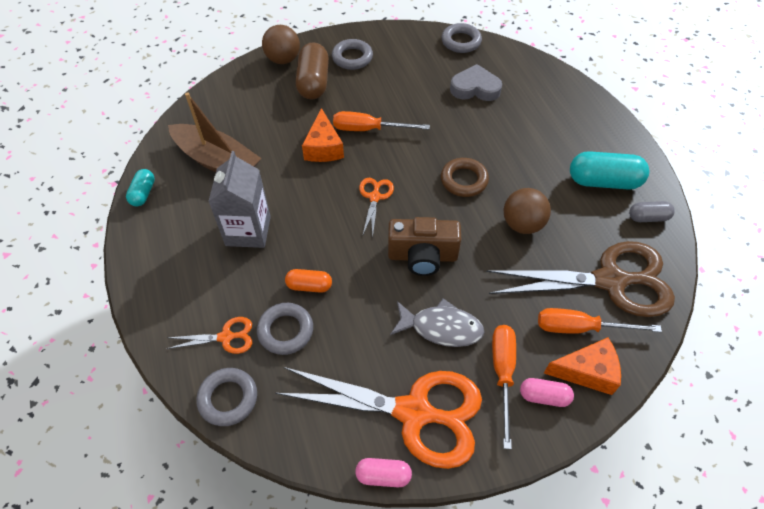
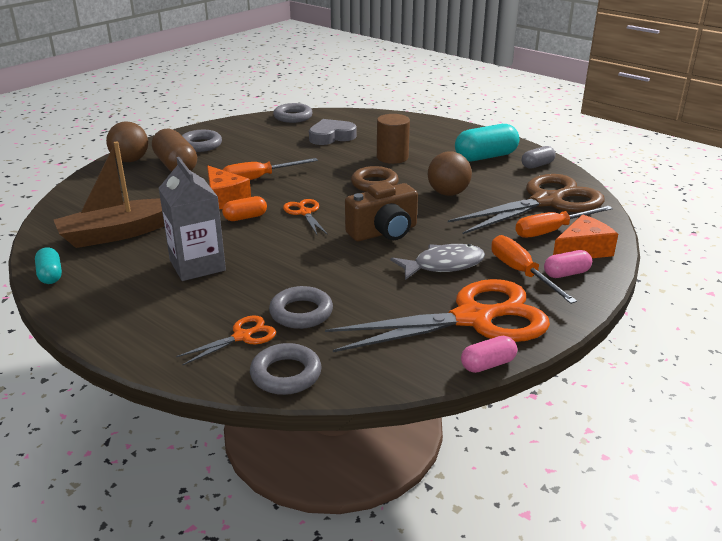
camera: 30 degrees left, 25 degrees down
(217, 161) = (118, 233): brown boat -> brown boat turned 150 degrees clockwise
(309, 286) = (296, 279): orange capsule -> orange capsule (245, 217)
(509, 145) = (392, 157): none -> brown cylinder

